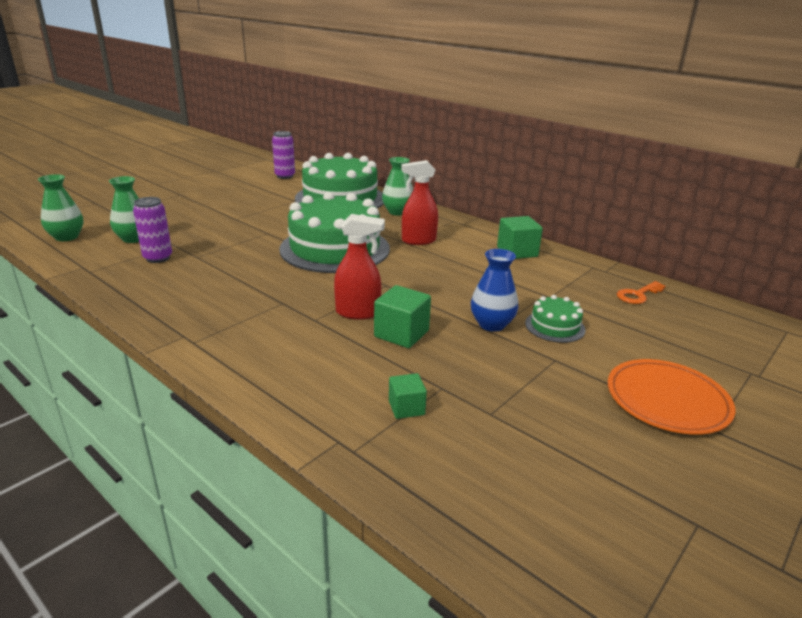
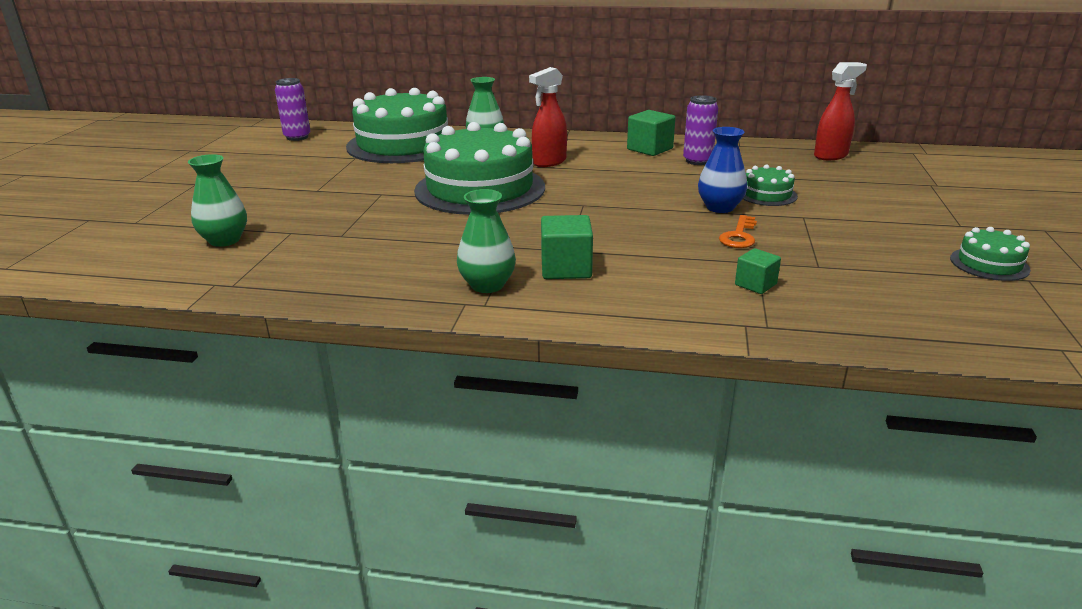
camera: 30 degrees left, 0 degrees up
(66, 237) = (124, 263): green vase -> green vase (487, 285)
(158, 258) = (296, 249): purple can -> purple can (697, 161)
(358, 313) = (597, 233): red spray bottle -> red spray bottle (831, 156)
(401, 334) = (662, 236): green cube -> green cube (566, 268)
(638, 295) = (788, 156): orange key -> orange key (739, 236)
(667, 400) = (910, 218): orange plate -> none
(677, 486) = (989, 264): none -> green cake

